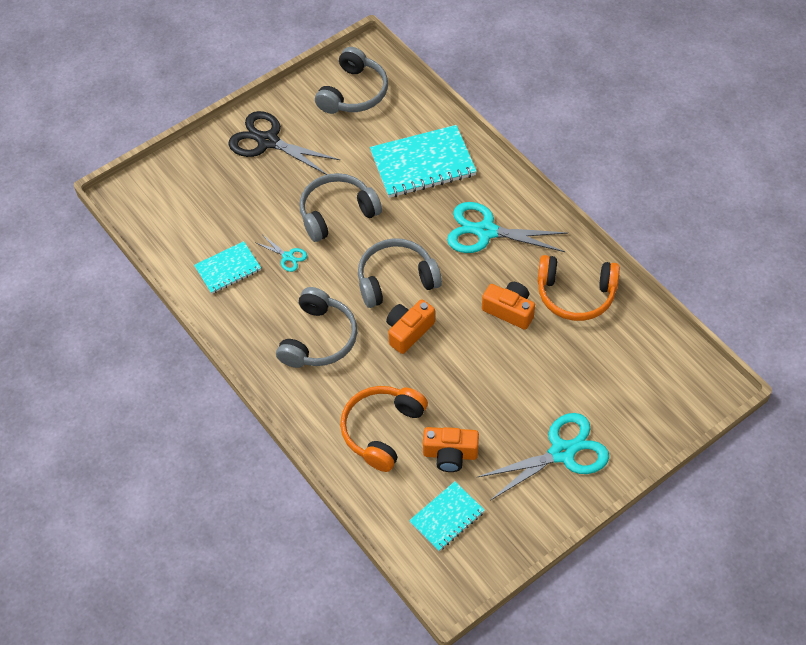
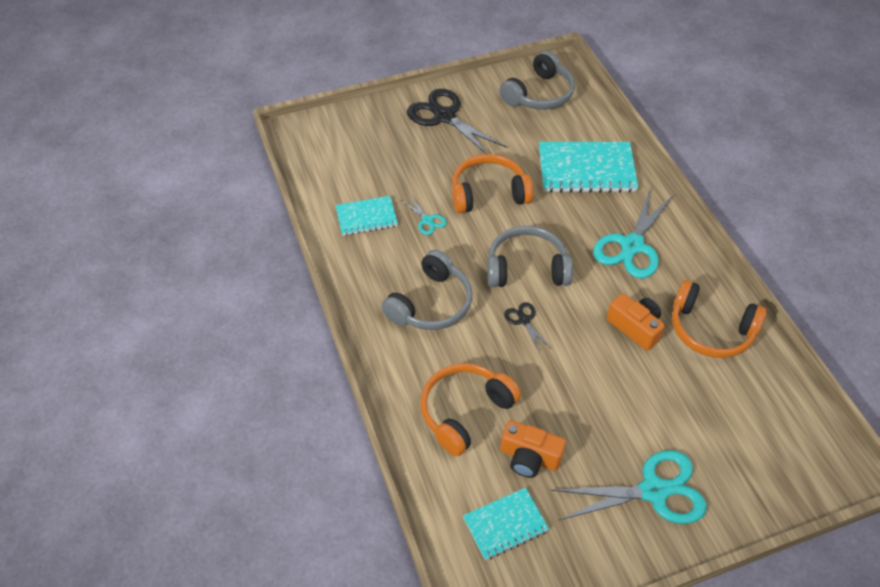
camera: 15 degrees right, 5 degrees down
(337, 213) = (488, 193): grey headphones -> orange headphones
(408, 331) = (524, 320): orange camera -> black scissors
(486, 231) = (632, 246): turquoise scissors -> turquoise scissors turned 90 degrees counterclockwise

